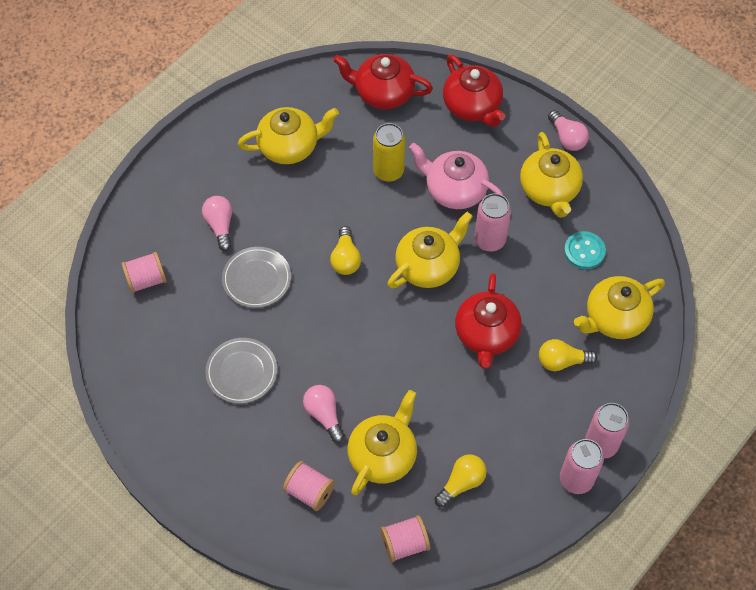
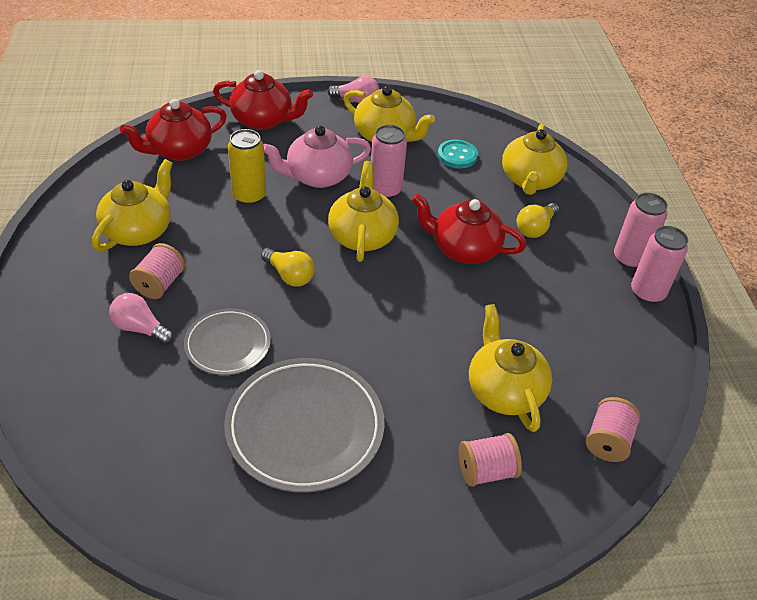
camera: 50 degrees left, 15 degrees down
(146, 280) = (112, 425): pink spool -> pink spool (160, 284)
(241, 372) = (305, 427): grey plate -> grey plate, size x1.72
(324, 415) = (419, 401): pink light bulb -> none
(461, 483) = (584, 360): yellow light bulb -> none
(486, 334) = (464, 249): red teapot -> red teapot turned 150 degrees clockwise

